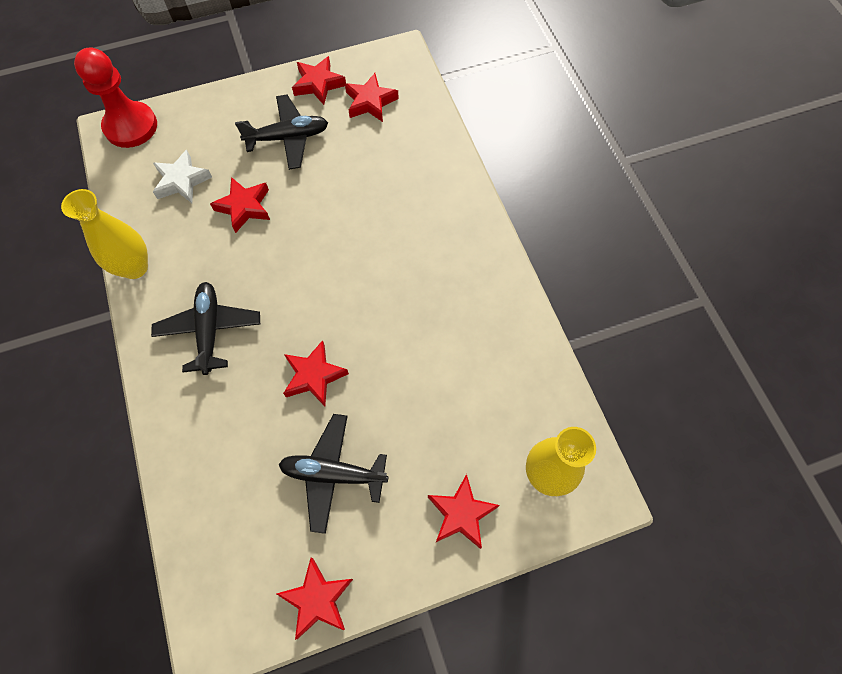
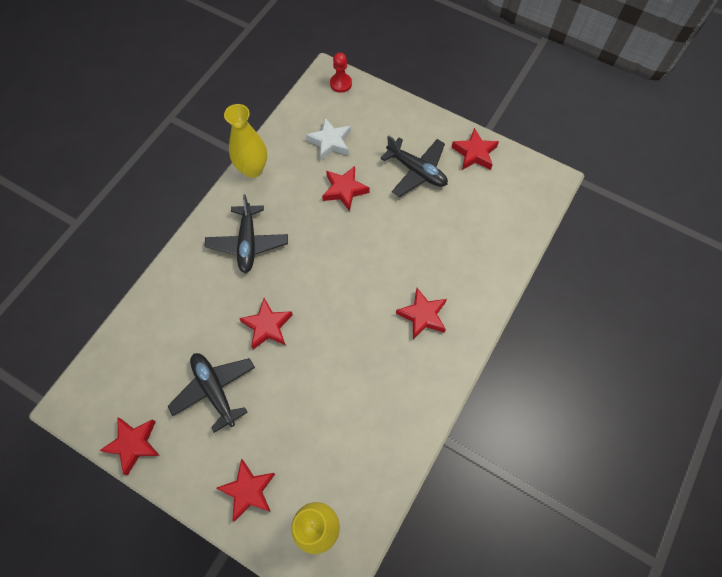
camera: 50 degrees right, 0 degrees up
(131, 126) = (341, 83): red pawn -> red pawn, size x0.54
(209, 330) = (248, 243): black plane -> black plane turned 135 degrees clockwise
(370, 102) = (492, 194): red star -> red star (422, 315)

